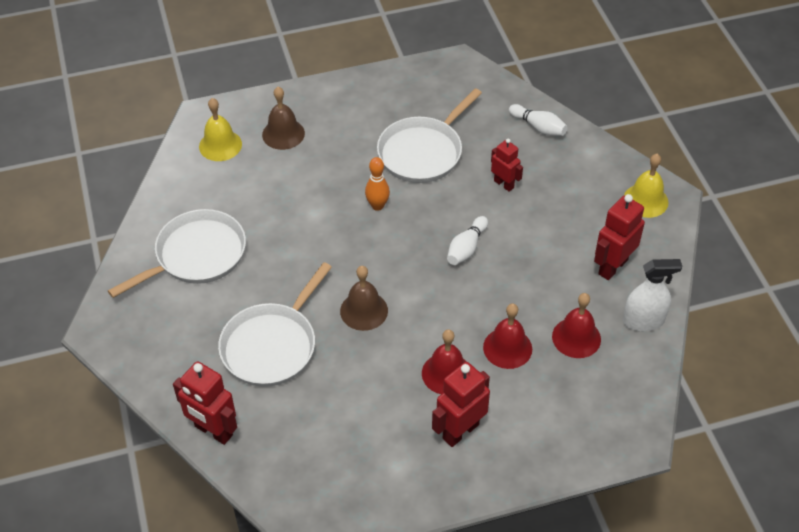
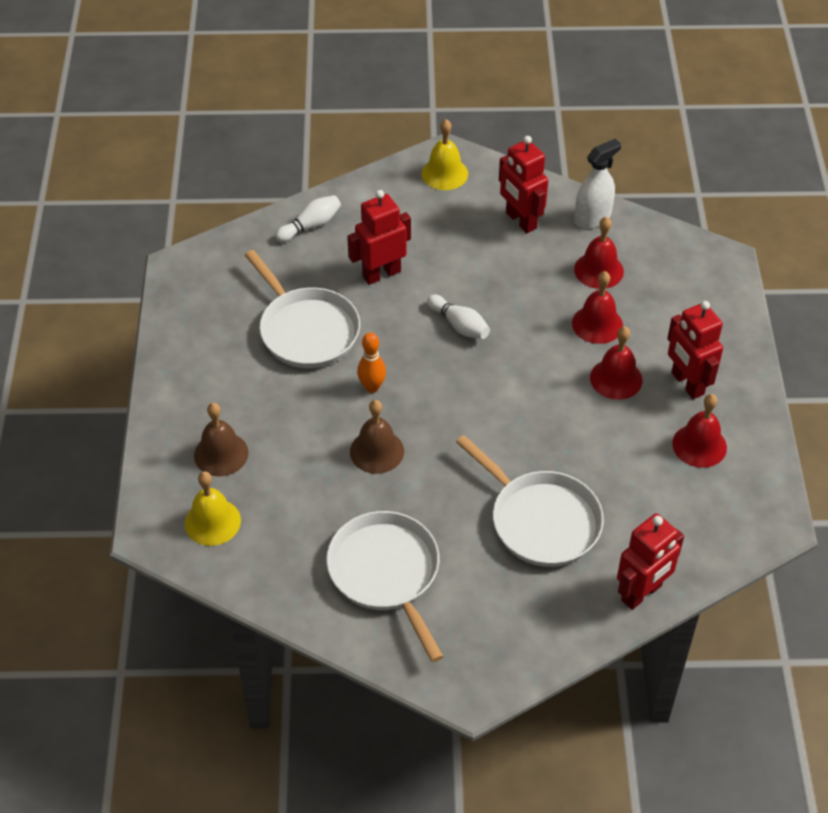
camera: 75 degrees left, 0 degrees up
(364, 310) = (516, 429): brown bell -> brown bell (377, 451)
(388, 452) = (699, 445): none -> red bell
(504, 184) = (381, 274): red robot -> red robot, size x1.58
(643, 321) = (592, 218): white spray bottle -> white spray bottle turned 45 degrees clockwise

